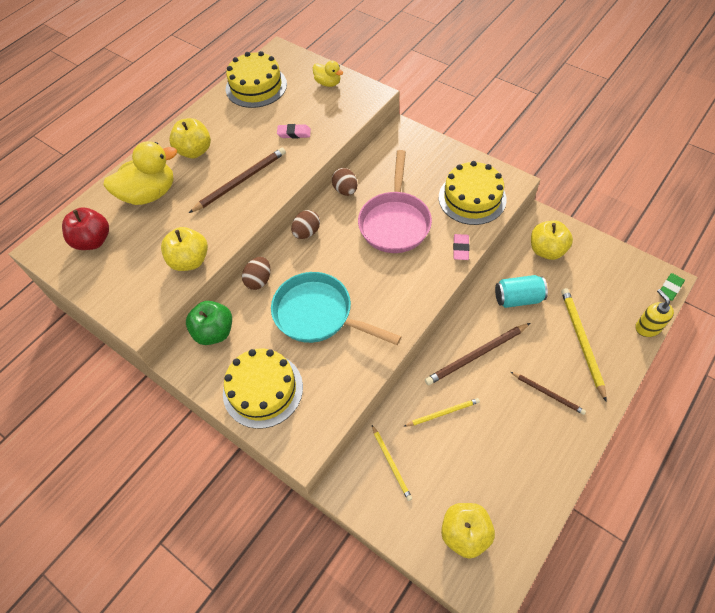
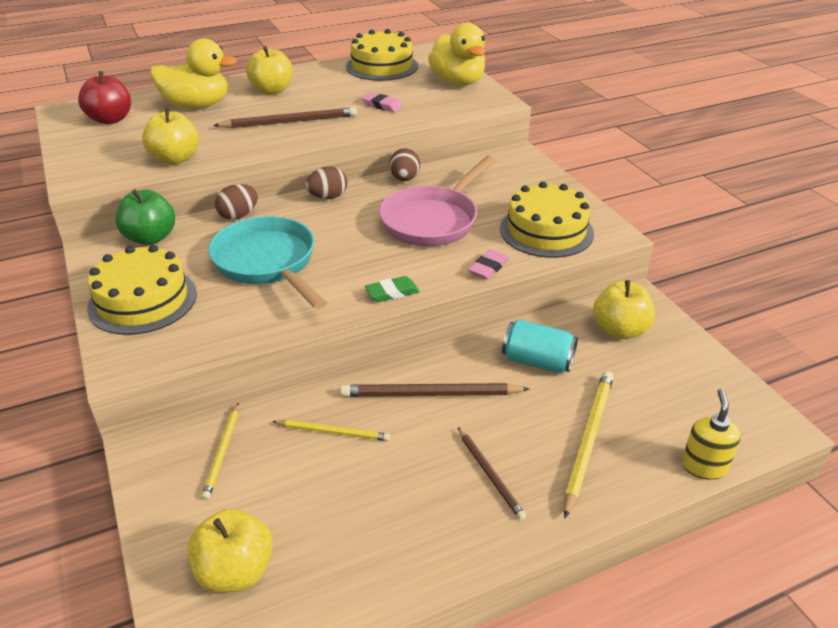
camera: 25 degrees right, 20 degrees down
(328, 83) = (458, 82): yellow duck -> yellow duck, size x1.87
(670, 288) = (777, 437): green eraser -> green eraser (392, 292)

